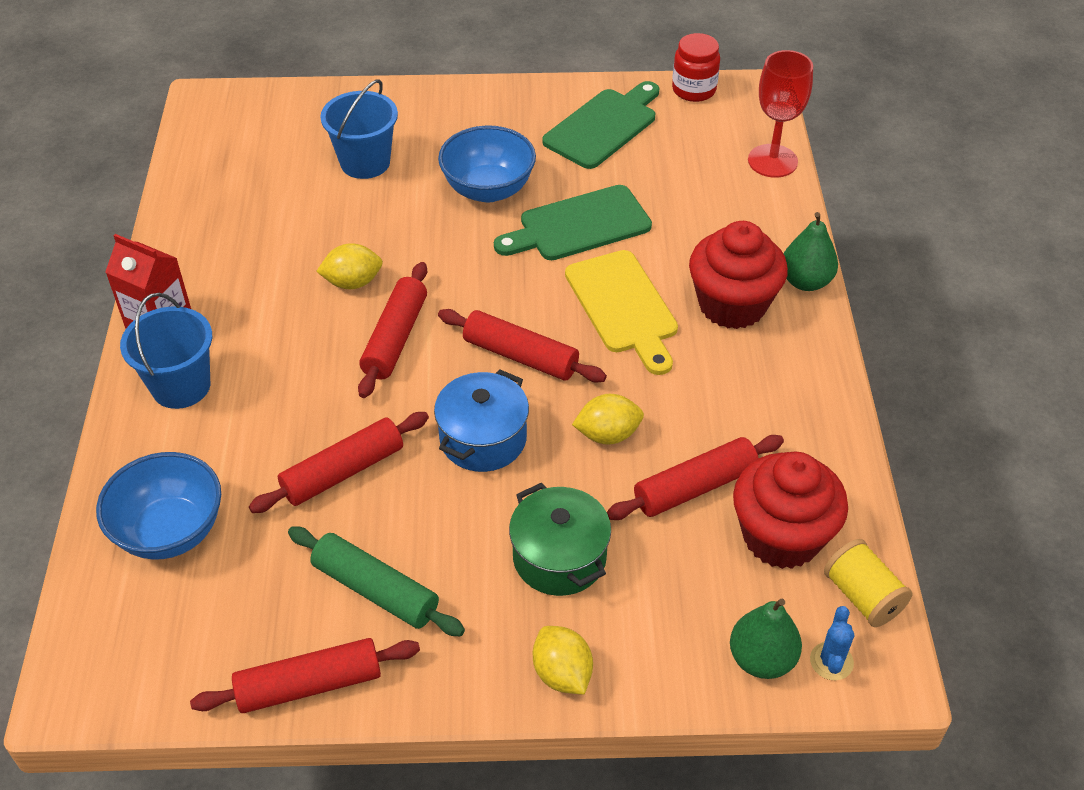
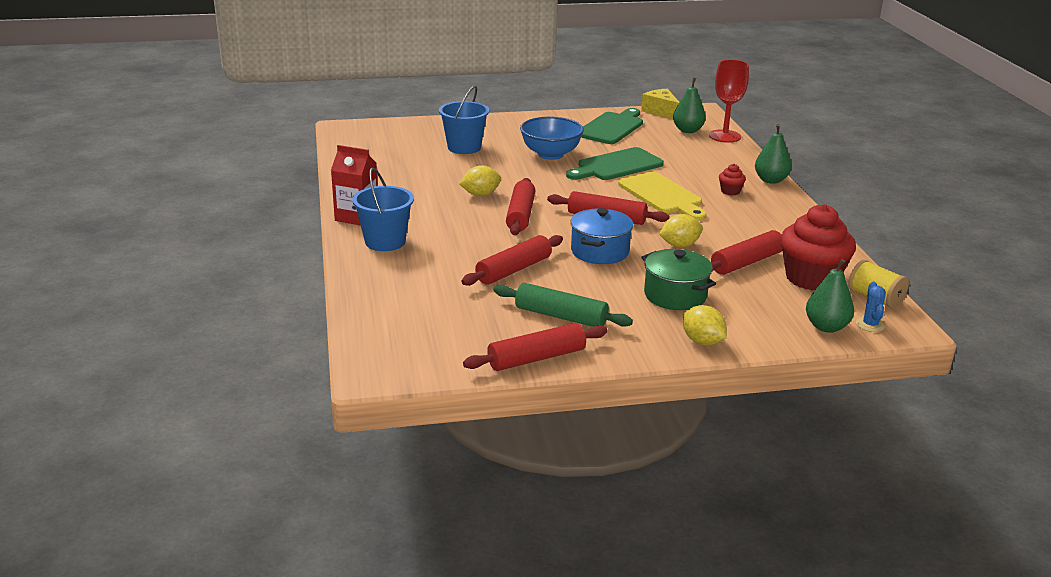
camera: 10 degrees left, 20 degrees down
(170, 531) = (408, 301): blue bowl -> none
(694, 90) = (661, 112): red jar -> yellow cheese
(719, 142) = (688, 130): none -> green pear
(732, 305) = (730, 191): red cupcake -> red cupcake, size x0.43

